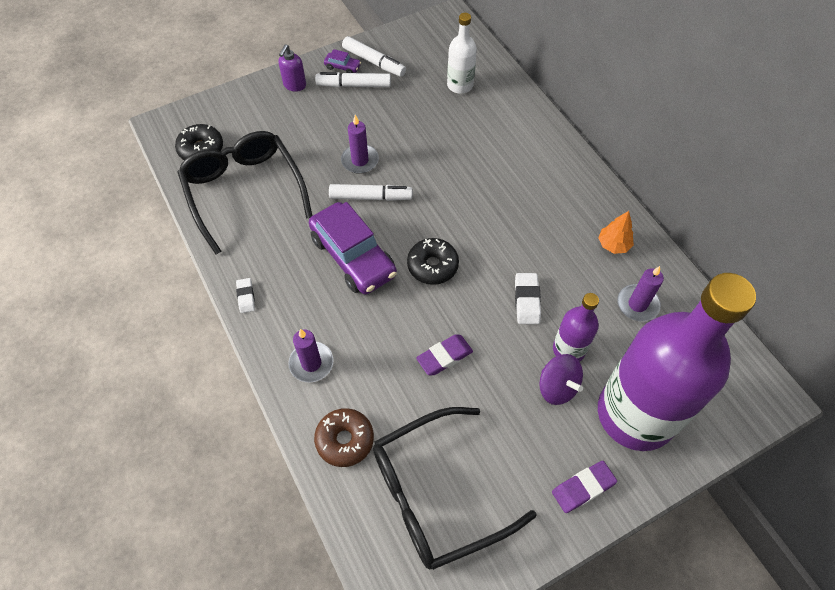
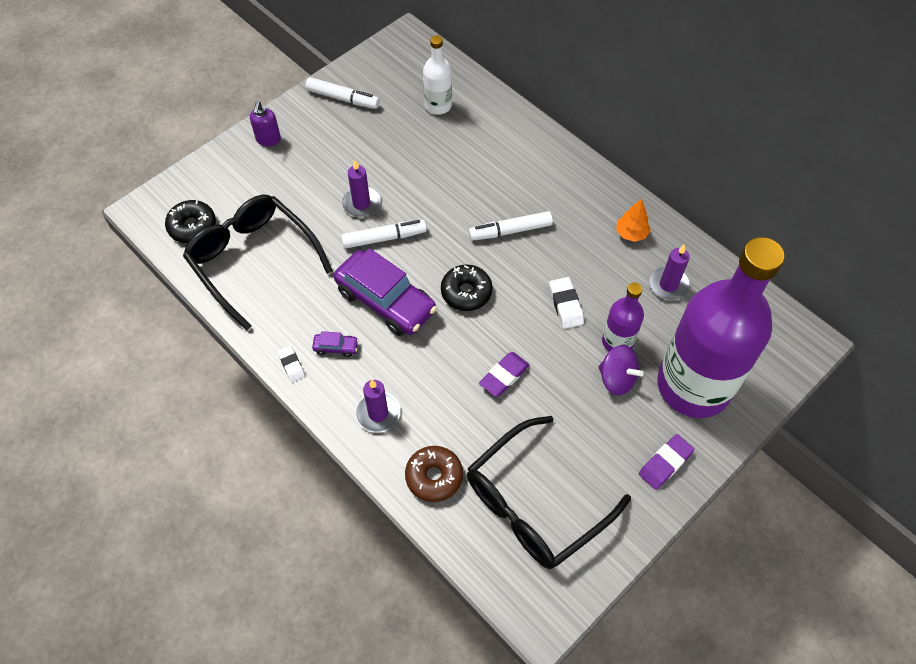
camera: 15 degrees left, 0 degrees up
(342, 67) = (312, 110): purple car -> purple car (336, 347)
(354, 85) = (330, 127): white marker -> white marker (510, 231)

